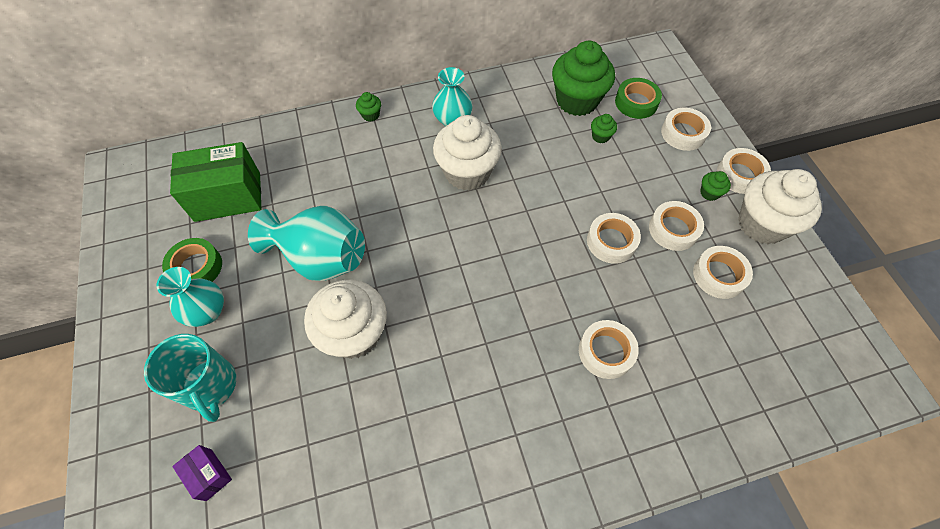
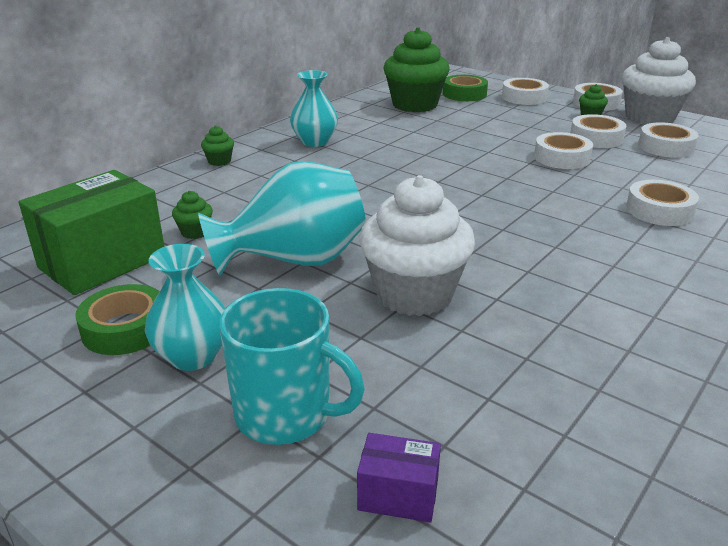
camera: 35 degrees left, 30 degrees down
(467, 172) = (375, 163): white cupcake -> none
(600, 136) = (463, 115): green cupcake -> green cupcake (195, 232)

